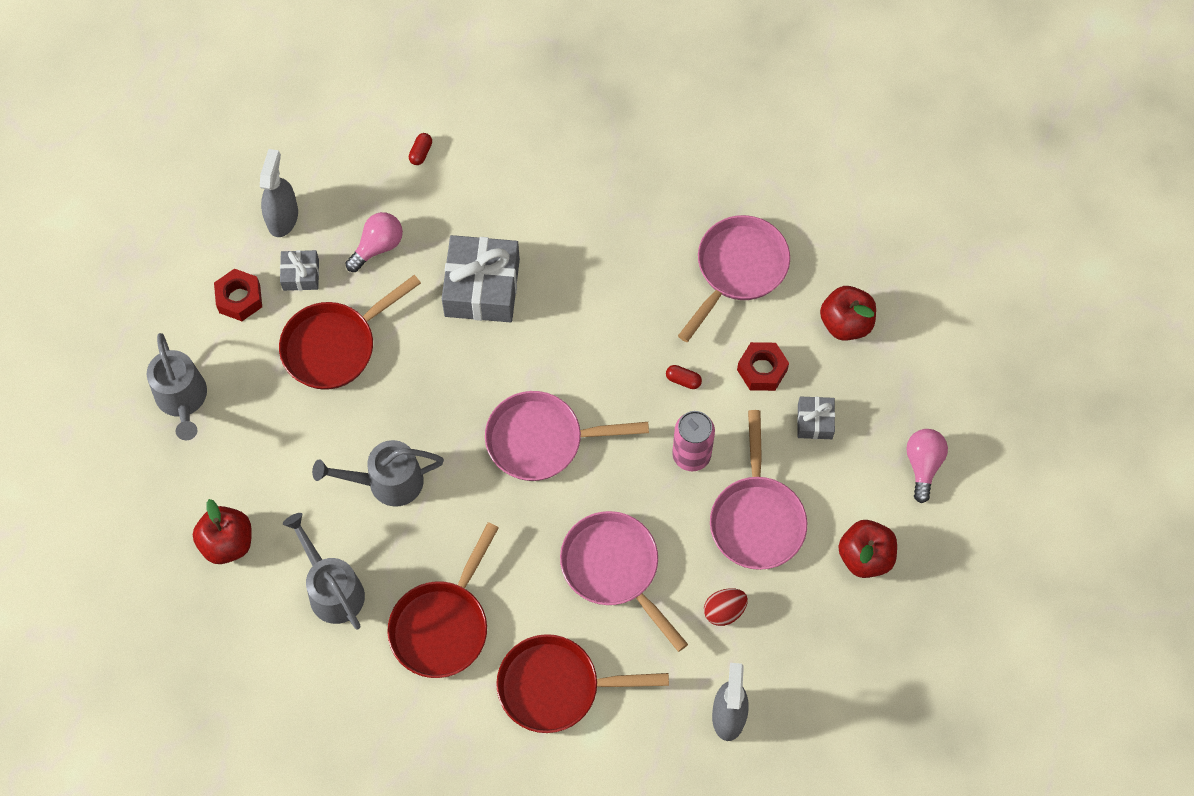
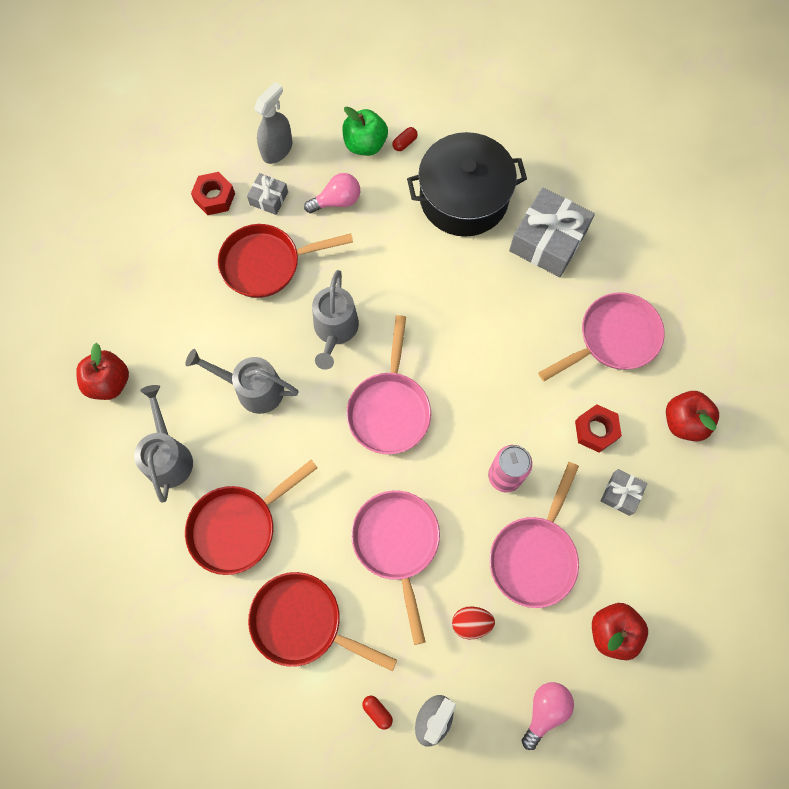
camera: 25 degrees right, 5 degrees up
(183, 400) = (134, 257): grey watering can -> grey watering can (335, 331)
(378, 172) = (365, 144): none -> green apple
(482, 287) = (401, 266): grey gift -> grey gift (548, 241)
(514, 187) = (464, 198): none -> black pot
(541, 440) = (389, 409): pink pan -> pink pan turned 105 degrees counterclockwise
(683, 380) = (526, 410): red capsule -> red capsule (377, 711)
(923, 465) = (698, 574): pink light bulb -> pink light bulb (545, 710)

